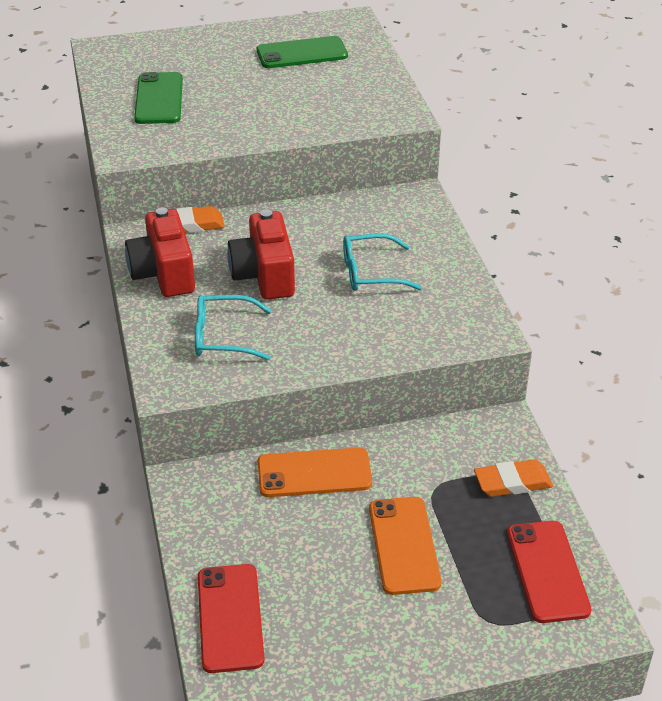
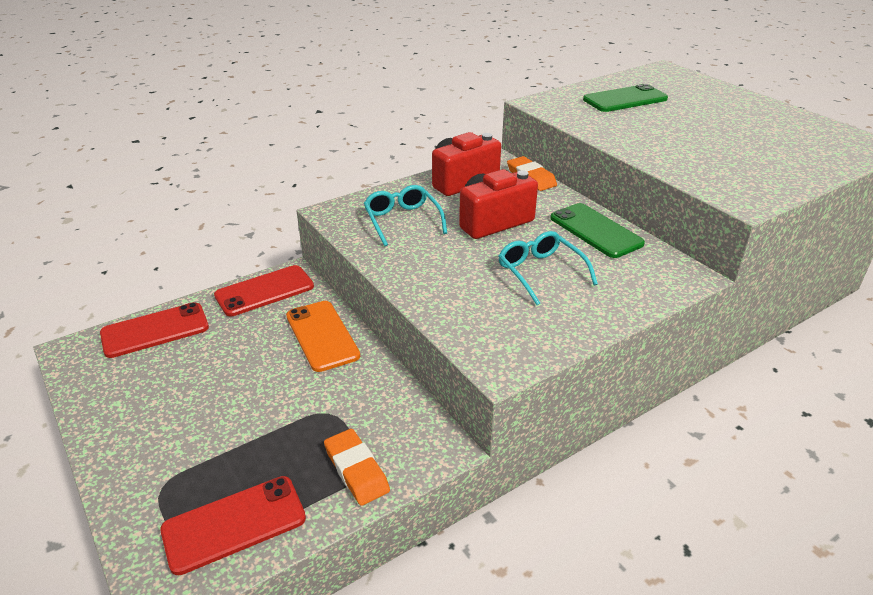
camera: 70 degrees right, 5 degrees down
(203, 509) = (264, 291): none -> red phone
(302, 53) = (777, 135): green phone -> green phone (595, 231)
(404, 545) = (249, 408): orange phone -> none

